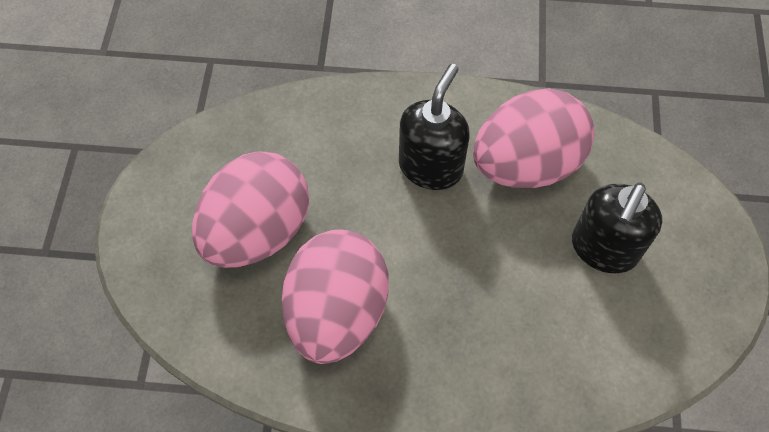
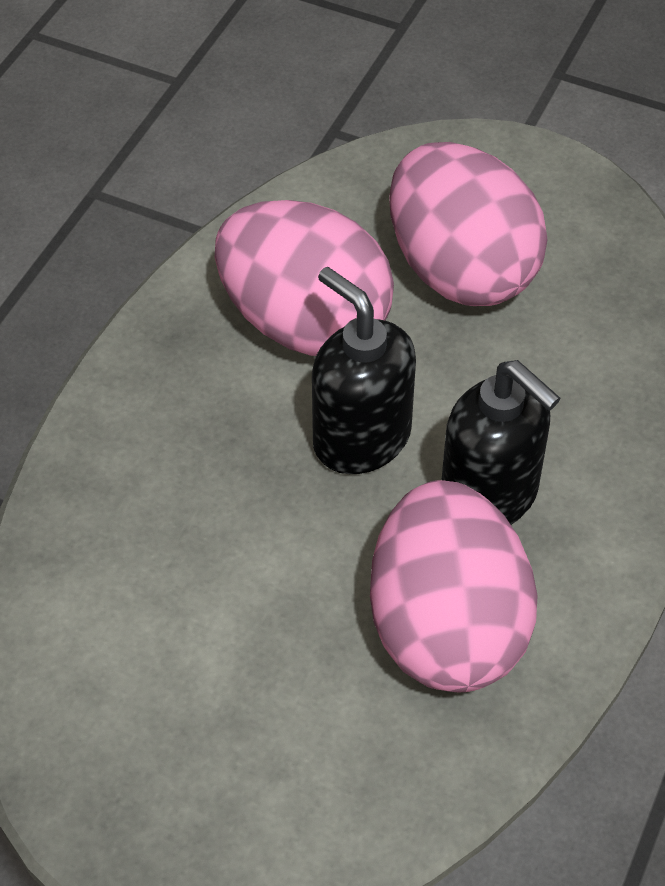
camera: 110 degrees right, 10 degrees down
(604, 249) = (253, 676): black soap dispenser -> black soap dispenser (361, 438)

